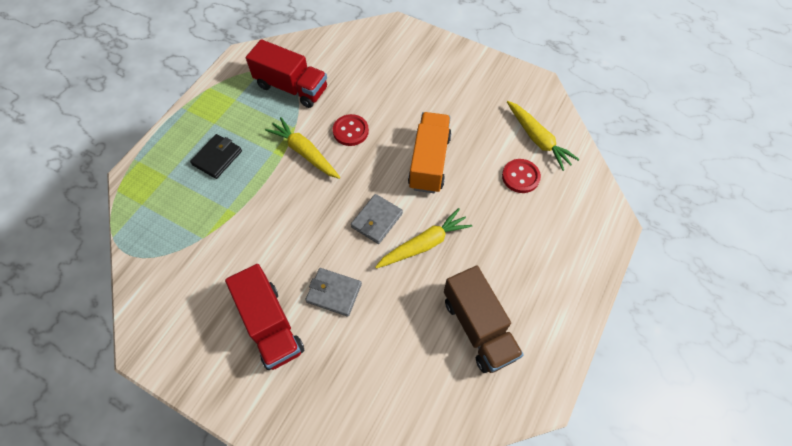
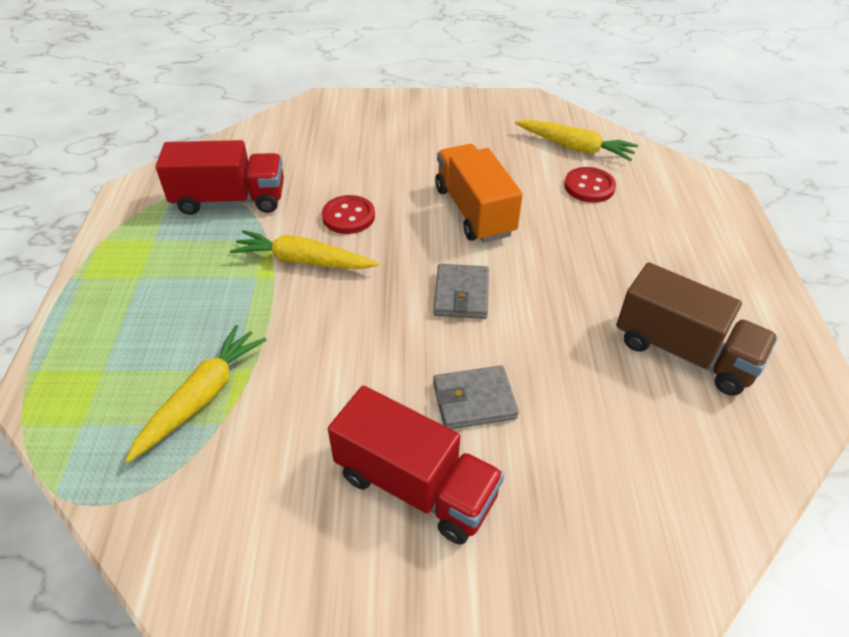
camera: 30 degrees left, 15 degrees down
(217, 158) = (174, 315): black wallet -> none
(424, 244) = (542, 295): yellow carrot -> yellow carrot (202, 397)

